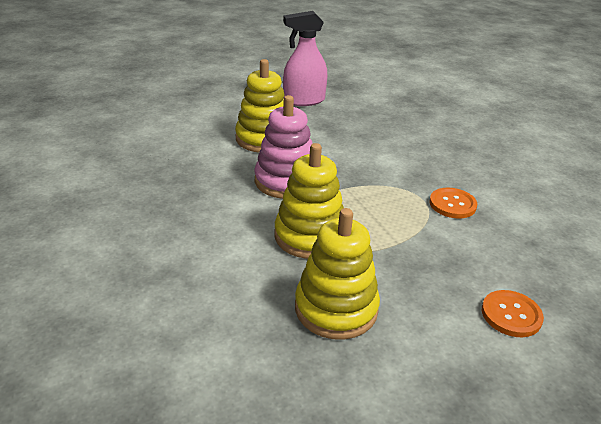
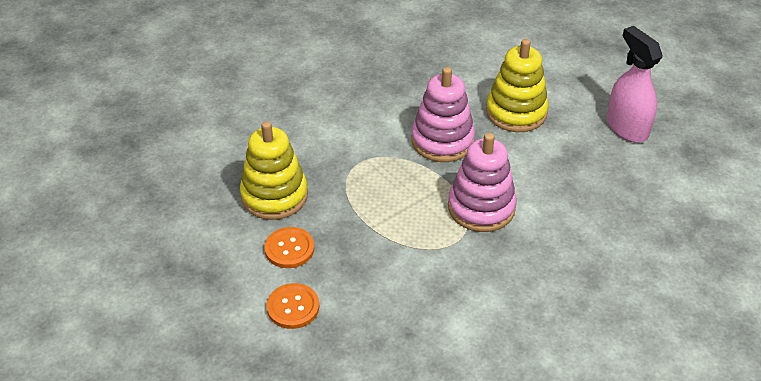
camera: 80 degrees right, 10 degrees up
(310, 236) = (361, 169): yellow stacking toy -> none
(380, 178) = (481, 207): none -> pink stacking toy
(452, 204) = (454, 267): orange button -> orange button (289, 249)

